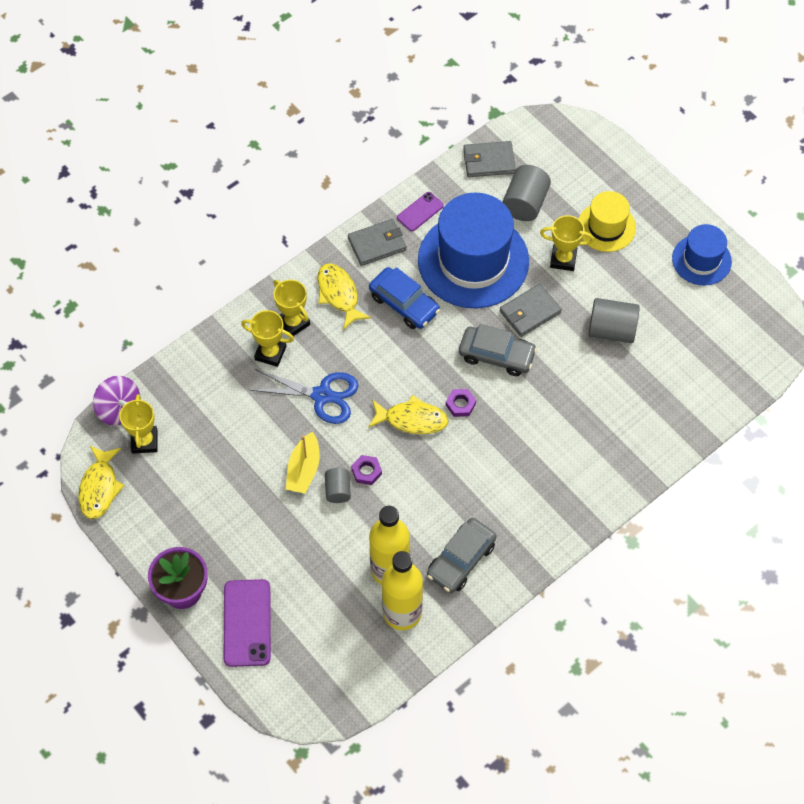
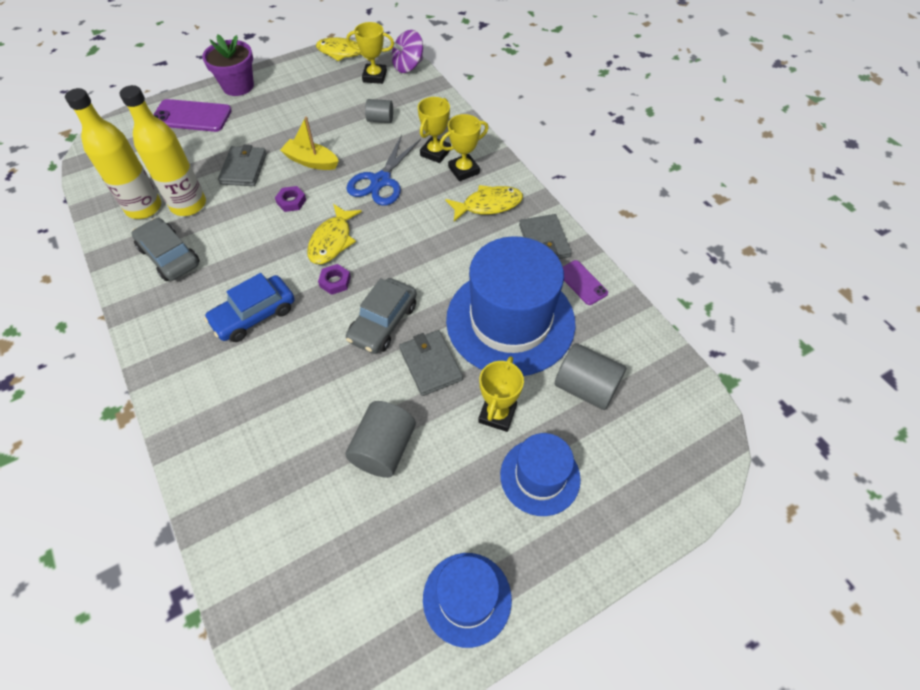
camera: 100 degrees right, 5 degrees down
(338, 490) = (281, 180): grey cylinder -> grey cylinder (380, 119)
(404, 303) = (467, 253): blue car -> blue car (254, 315)
(489, 161) = (651, 359): grey wallet -> grey wallet (244, 168)
(606, 227) = (540, 476): yellow hat -> blue hat

